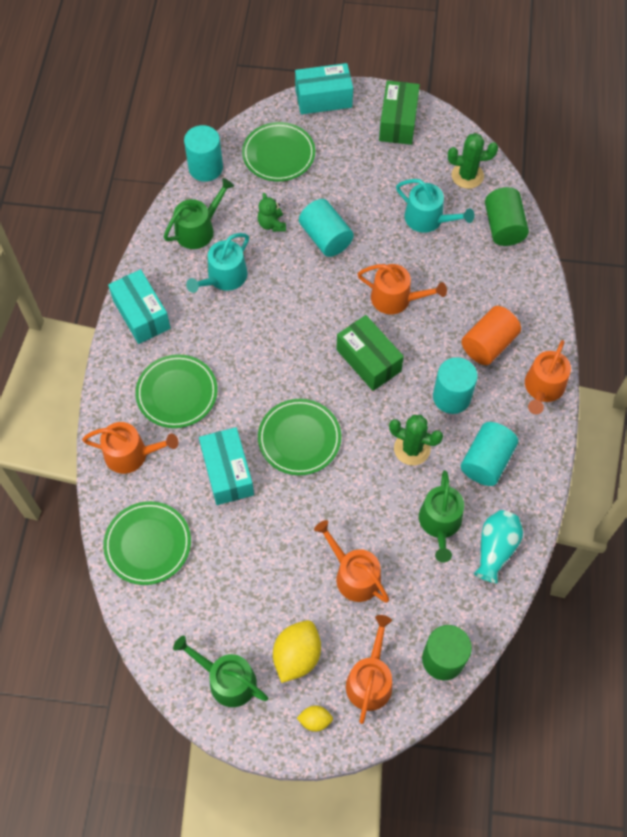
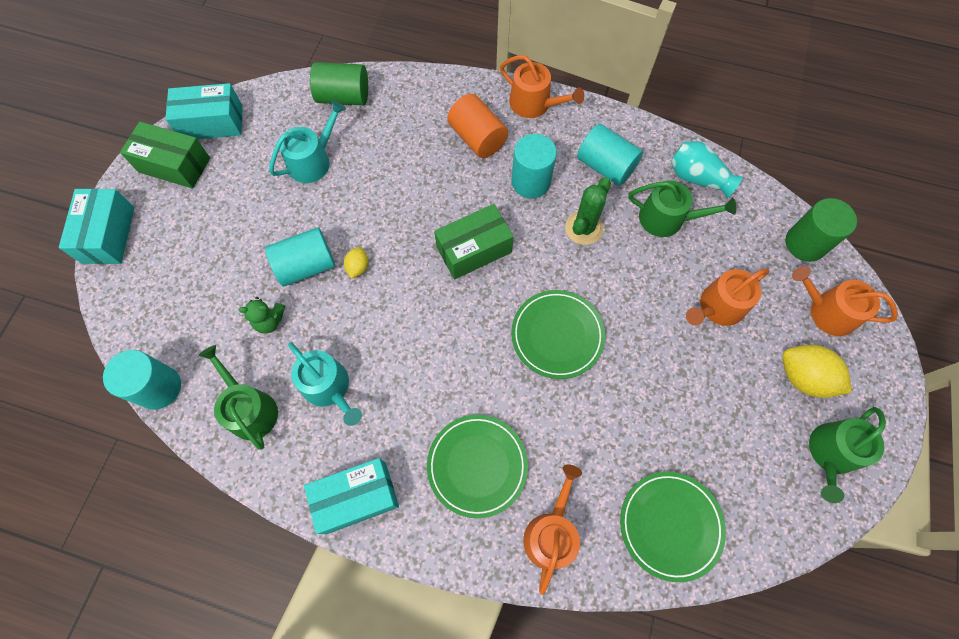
camera: 80 degrees left, 5 degrees up
(227, 472) = (589, 419): turquoise box -> turquoise box (212, 123)
(278, 154) = (171, 298): green plate -> none
(315, 720) = (870, 370): yellow lemon -> yellow lemon (358, 267)
(396, 299) = (404, 209): orange watering can -> none
(467, 176) = (270, 115): green cactus -> none

